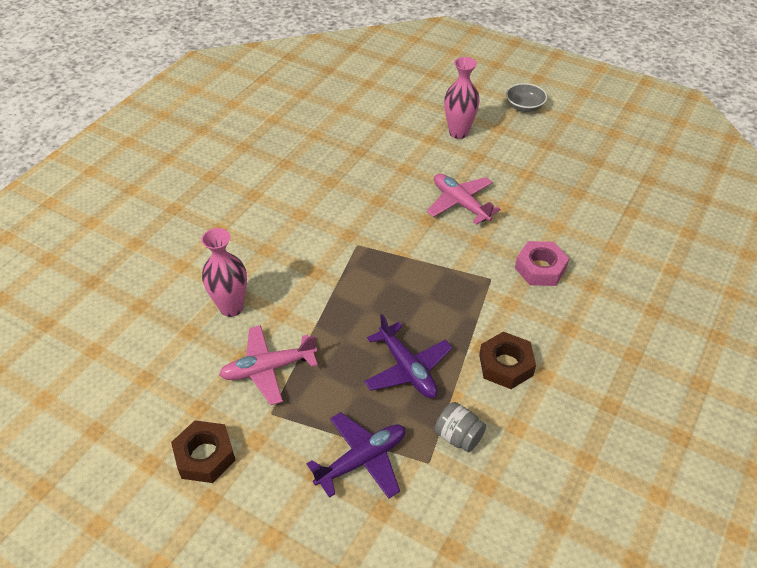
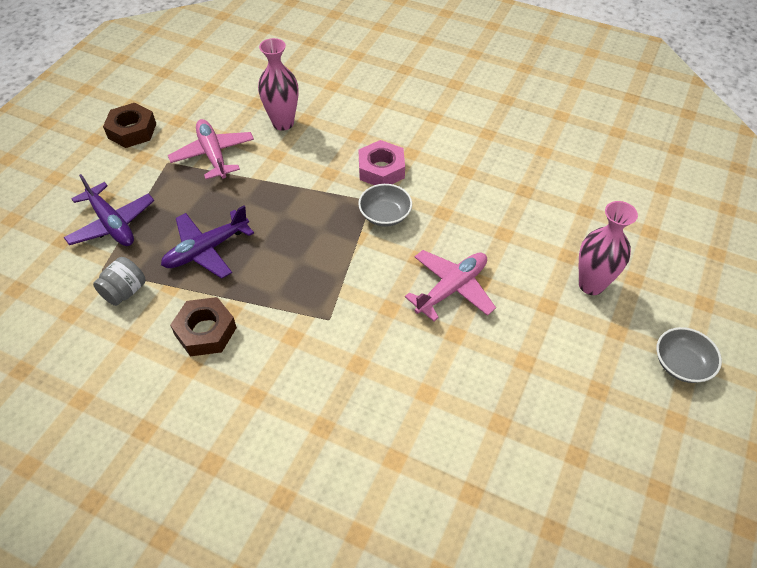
camera: 85 degrees right, 5 degrees up
(376, 236) = (385, 215): none -> grey bowl
(540, 268) = (348, 370): pink nut -> pink nut (381, 169)

